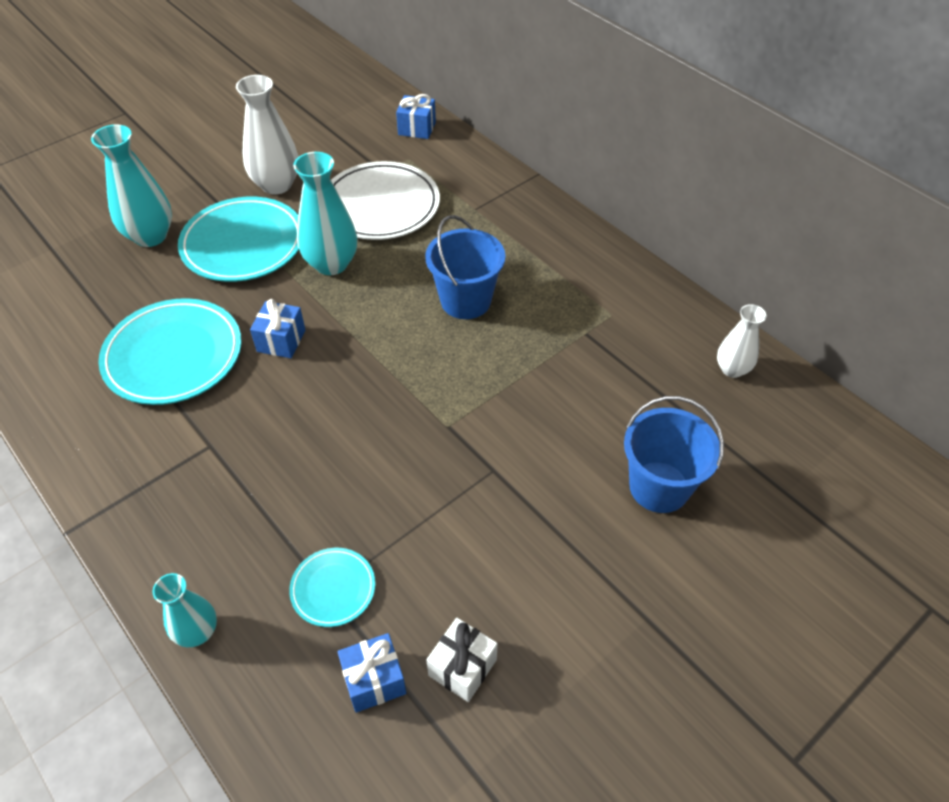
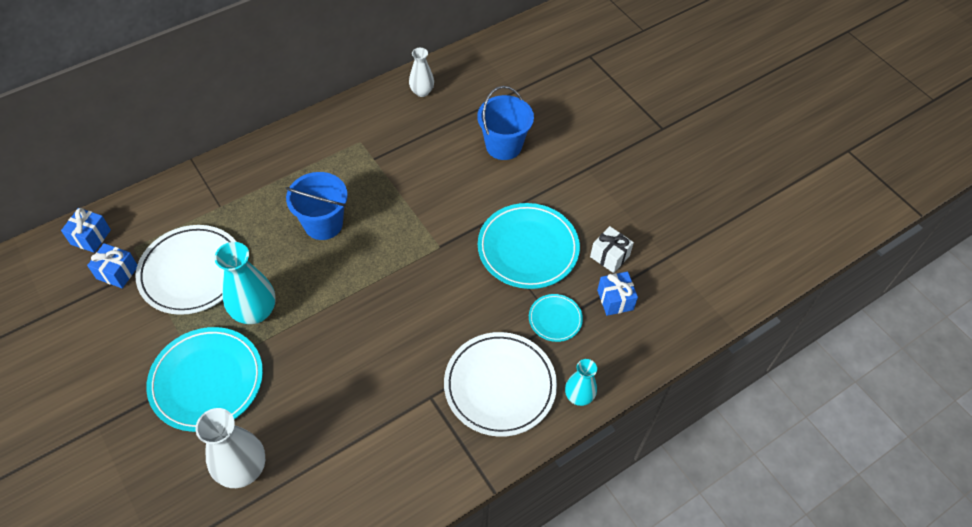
camera: 85 degrees left, 5 degrees up
(150, 236) = (168, 463): turquoise vase -> none
(173, 355) = (332, 430): turquoise plate -> turquoise plate (528, 248)
(221, 524) = (500, 386): none -> white plate
(276, 185) = (130, 354): white vase -> white vase (243, 469)
(281, 341) = (334, 349): blue gift -> blue gift (117, 272)

